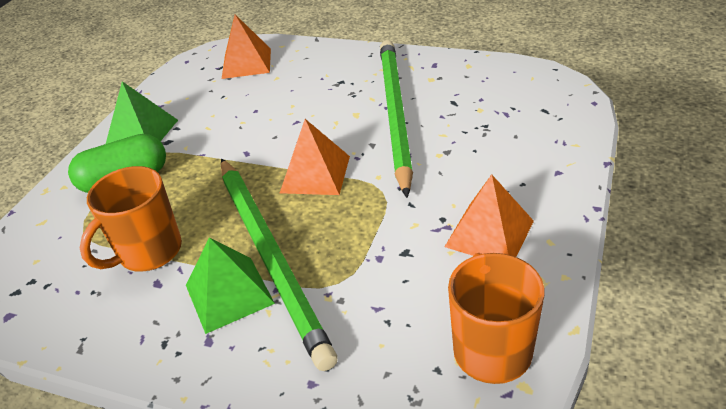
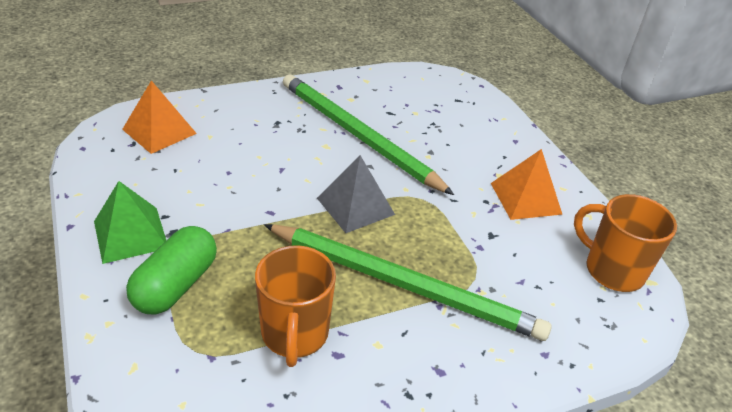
camera: 50 degrees left, 0 degrees up
(229, 294) = (409, 328): green pyramid -> none
(315, 174) = (355, 206): orange pyramid -> grey pyramid

